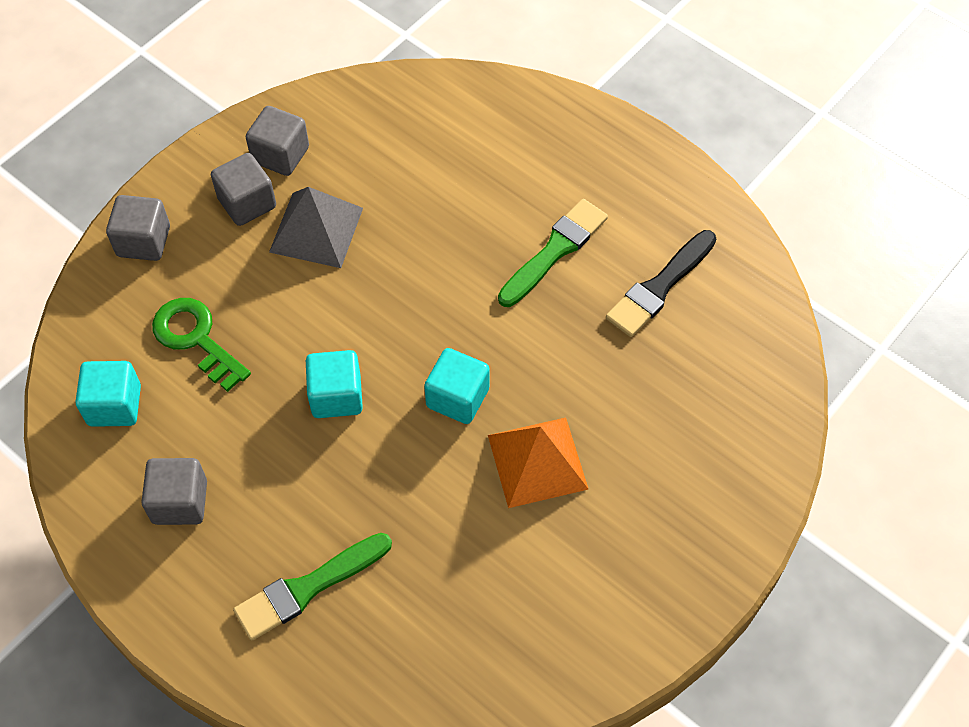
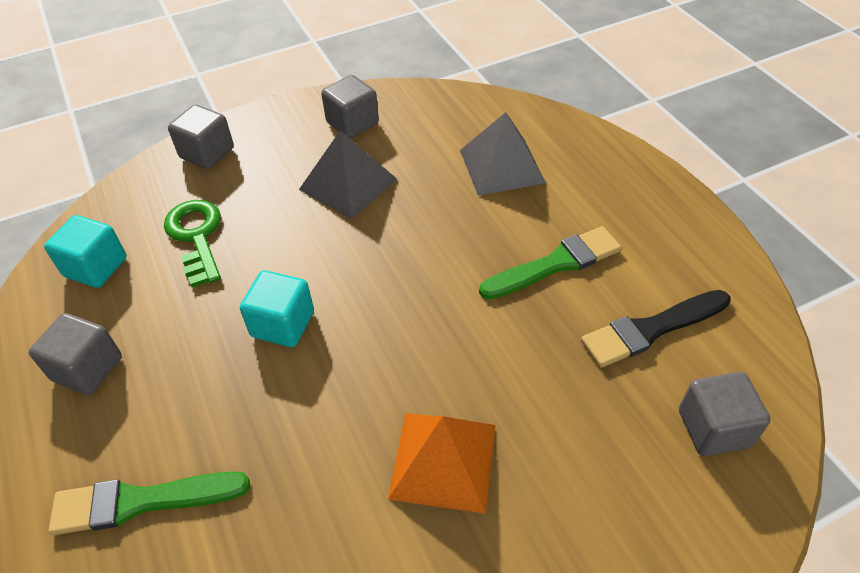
camera: 25 degrees right, 10 degrees down
(247, 203) = (304, 149): grey cube -> grey cube (713, 428)
(457, 398) = (394, 366): turquoise cube -> none
(460, 159) = (502, 166): none -> grey pyramid

